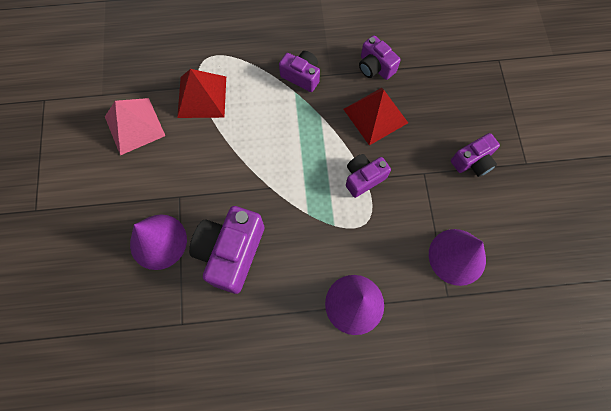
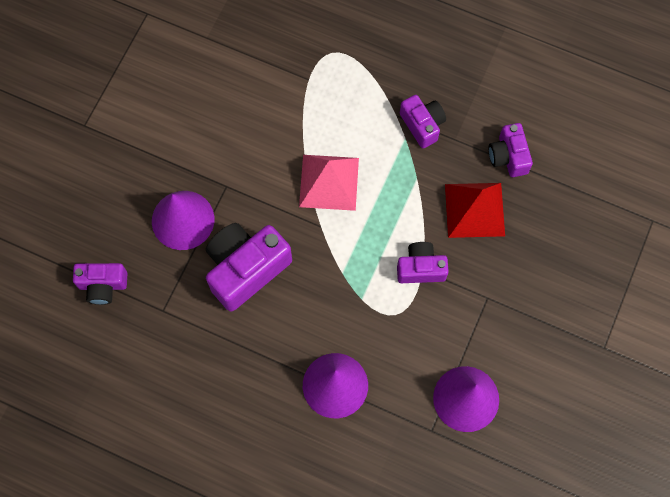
camera: 30 degrees right, 0 degrees up
(134, 126) = (221, 89): pink pyramid -> pink pyramid (329, 182)
(202, 96) = (306, 93): red pyramid -> none
(472, 161) = (547, 314): purple camera -> purple camera (103, 285)

